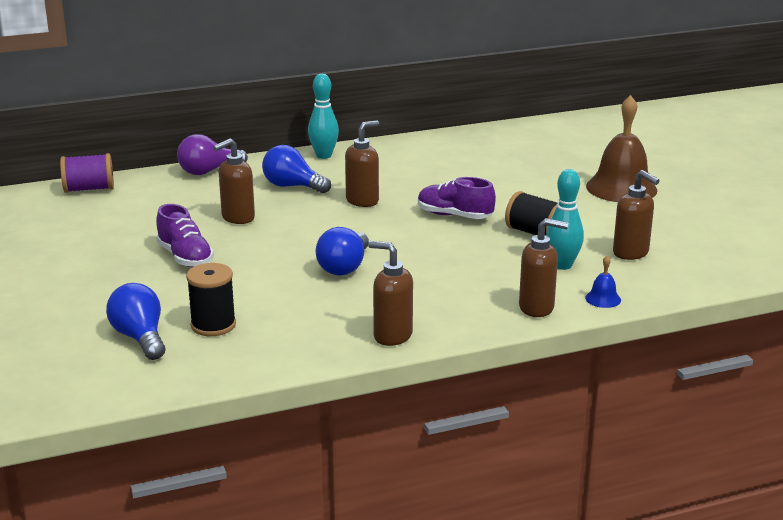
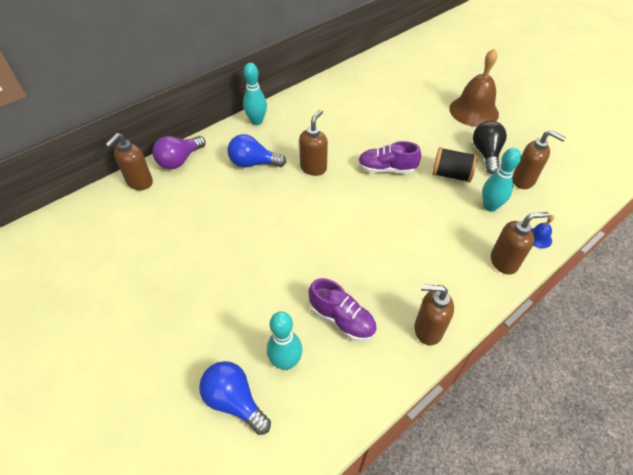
camera: 20 degrees left, 25 degrees up
(89, 189) = (93, 206): purple spool -> none
(185, 257) = (216, 276): purple shoe -> purple shoe (342, 319)
(213, 325) = (286, 362): black spool -> turquoise bowling pin
(237, 218) = (232, 213): brown soap dispenser -> brown soap dispenser (139, 182)
(344, 267) = (345, 253): blue light bulb -> none
(601, 224) = (486, 154): none -> black light bulb

